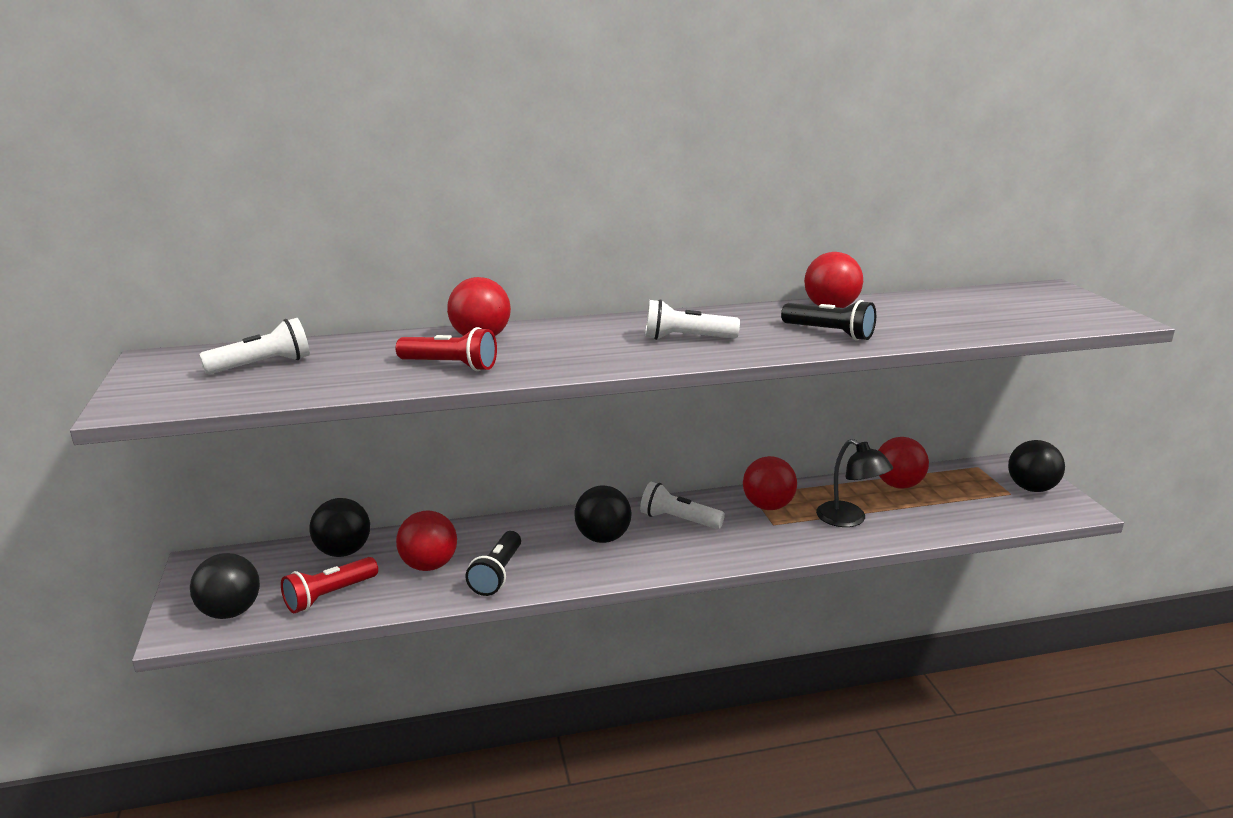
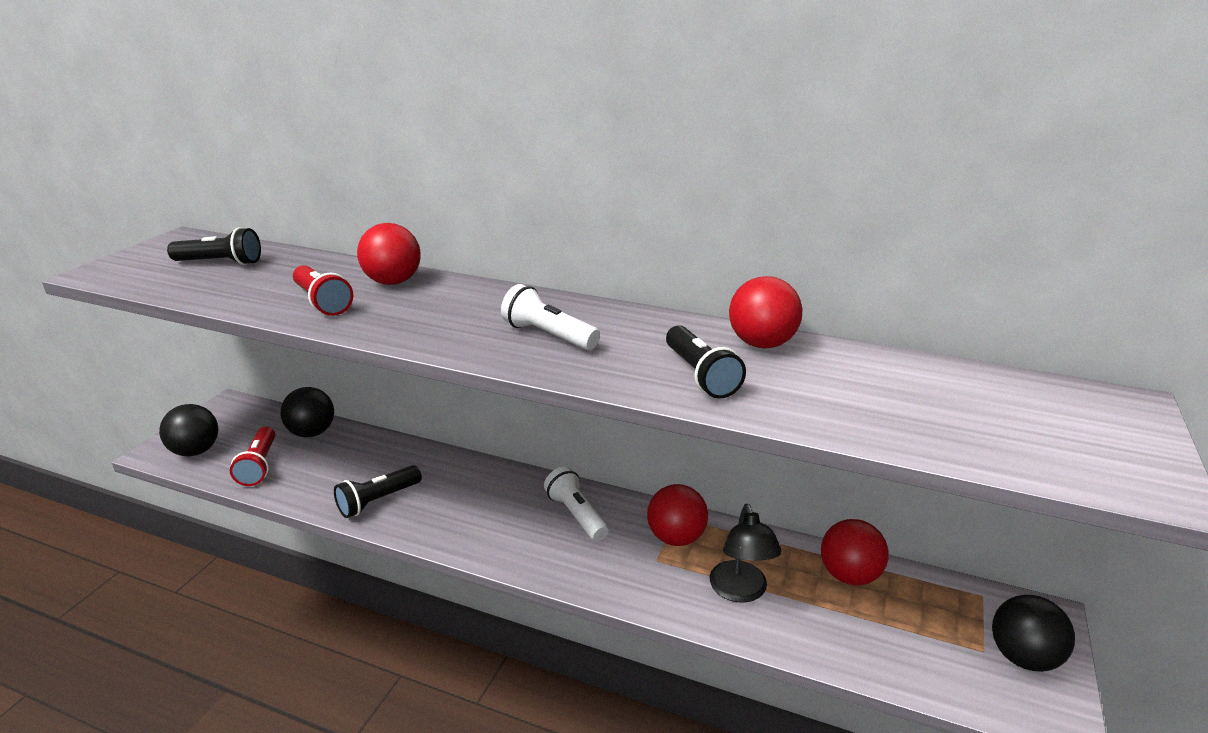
camera: 35 degrees right, 5 degrees up
(263, 365) = (221, 263): white flashlight -> black flashlight
(329, 596) = (259, 466): red flashlight -> red flashlight turned 90 degrees counterclockwise
(429, 565) = (346, 470): red ball -> none
(603, 538) = (493, 504): black ball -> none

